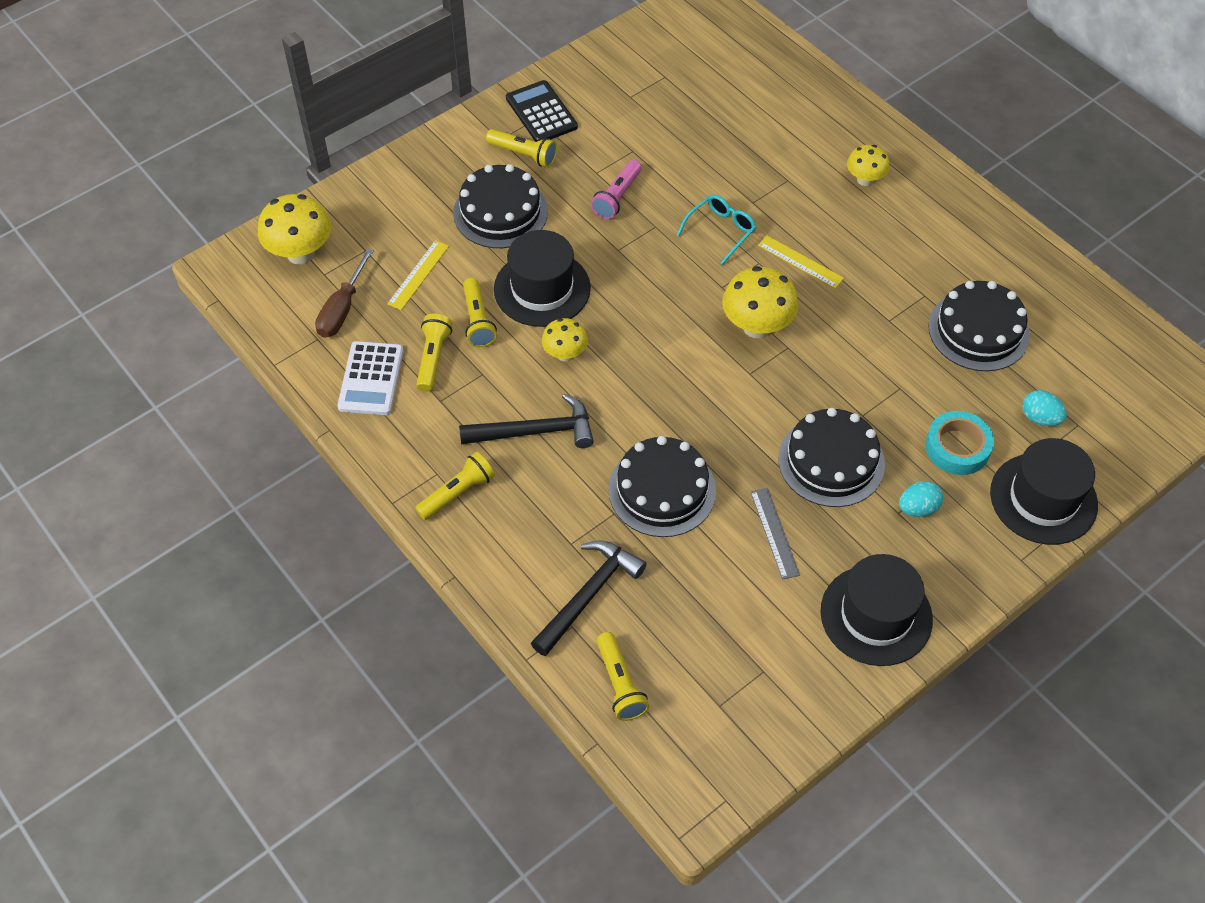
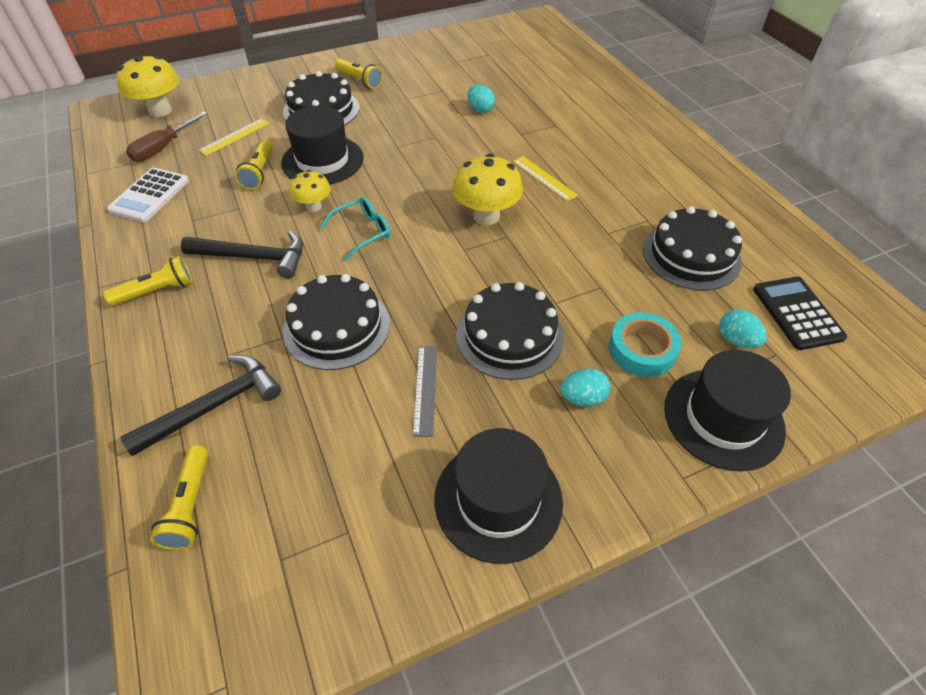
camera: 15 degrees right, 5 degrees down
(433, 358) = (207, 190): yellow flashlight -> none
(541, 113) = (386, 60): black calculator -> black calculator (797, 313)
(617, 197) = (415, 115): pink flashlight -> none
(691, 173) = (480, 109): none -> turquoise egg
(721, 231) = (486, 147): turquoise glasses -> turquoise glasses (362, 232)
(865, 180) = (621, 134): yellow mushroom -> none

